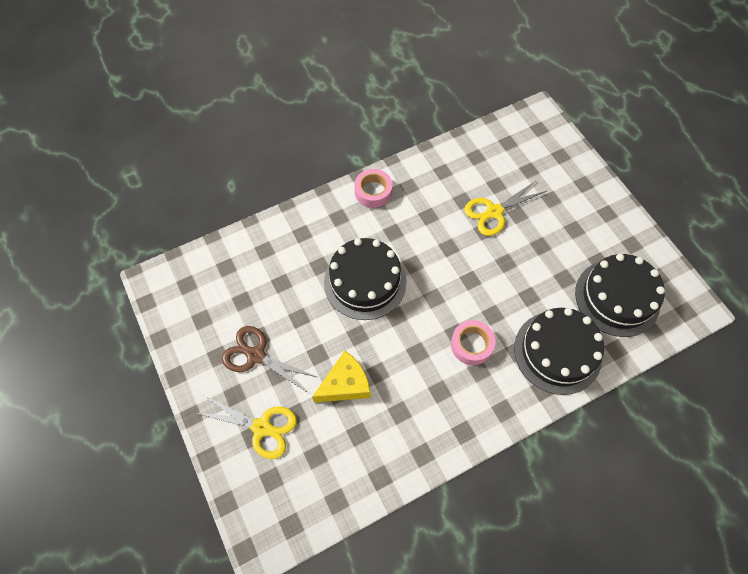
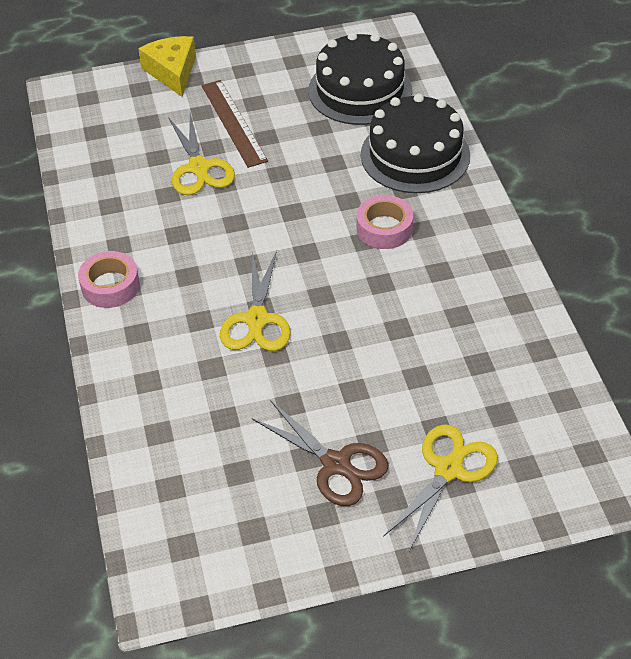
camera: 75 degrees left, 15 degrees down
(256, 356) = (336, 464): brown scissors -> brown scissors turned 90 degrees counterclockwise
(345, 384) = (406, 365): yellow cheese -> yellow cheese (172, 72)
(365, 282) = (257, 319): black cake -> yellow scissors
(547, 221) = (233, 123): none -> brown ruler

